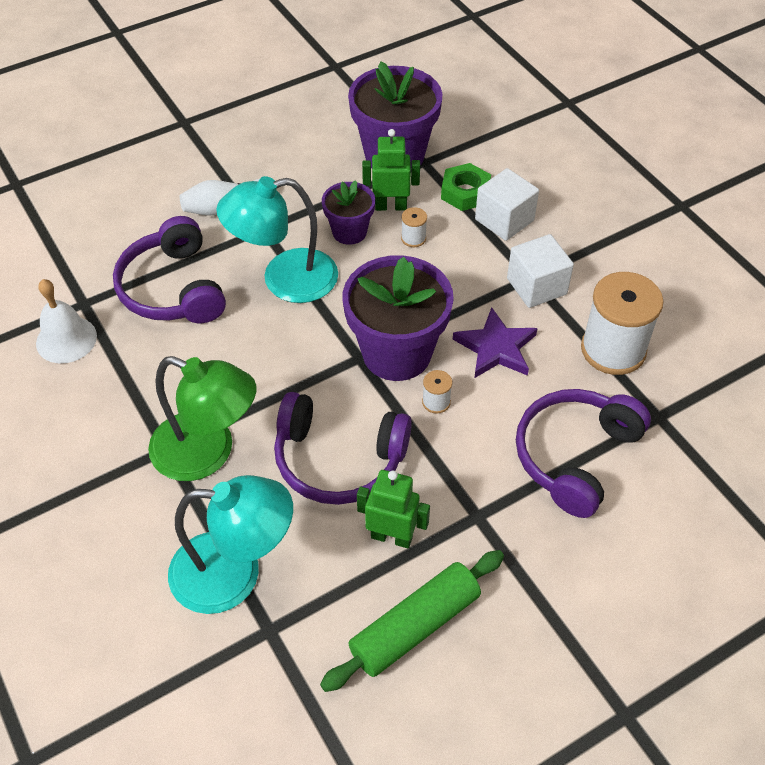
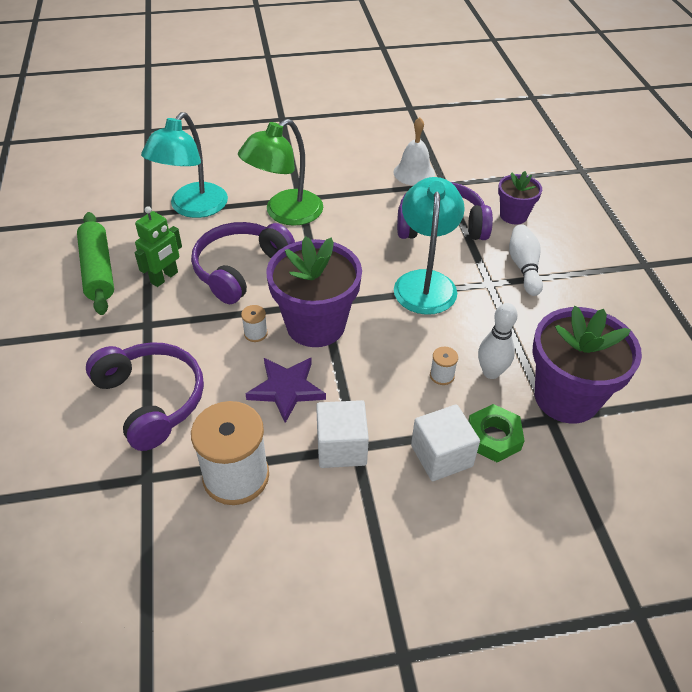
camera: 110 degrees right, 5 degrees down
(349, 232) = (466, 334): purple flower pot -> purple flower pot (513, 215)
(390, 206) = (491, 372): green robot -> white bowling pin

